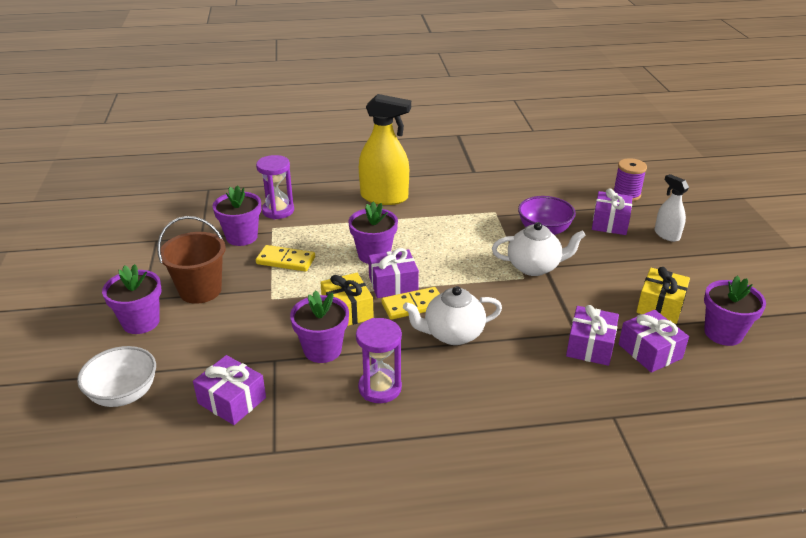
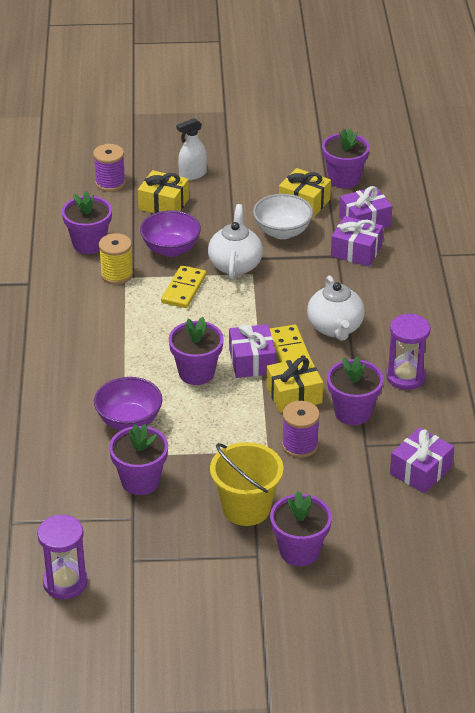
camera: 85 degrees left, 5 degrees up
(124, 394) = (411, 547): white bowl -> white bowl (282, 232)
(200, 290) = (246, 508): brown bucket -> yellow bucket
(276, 317) = (300, 445): none -> purple spool
(278, 211) = (84, 451): purple hourglass -> purple hourglass (65, 582)
(286, 260) = (197, 441): yellow domino -> yellow domino (183, 289)
(312, 227) = (129, 421): none -> purple bowl
(384, 197) = (73, 359): yellow spray bottle -> none
(497, 207) = (117, 274): none -> yellow spool
(534, 192) = (89, 244): none -> purple flower pot
(610, 223) = (163, 204): purple gift -> yellow gift

